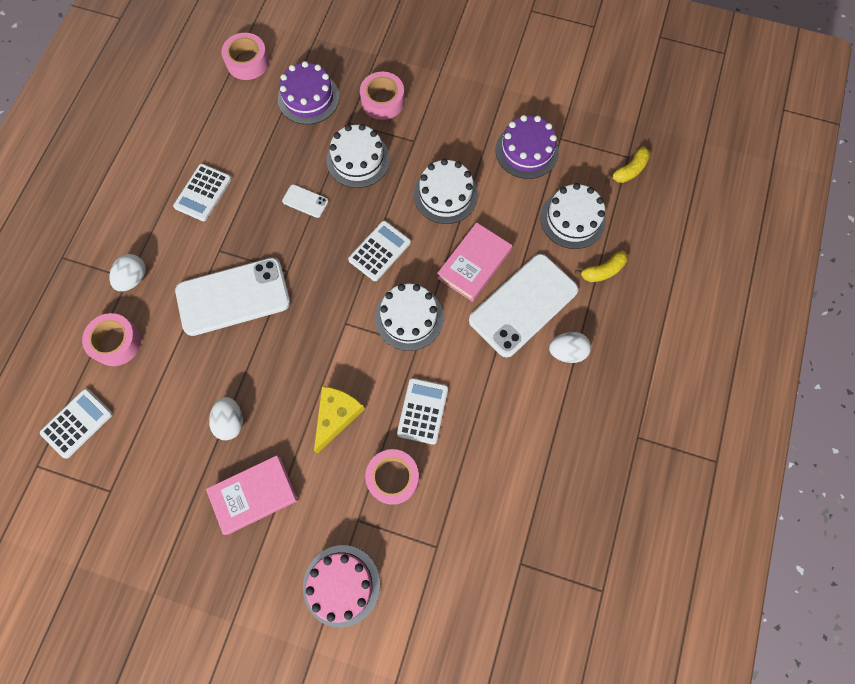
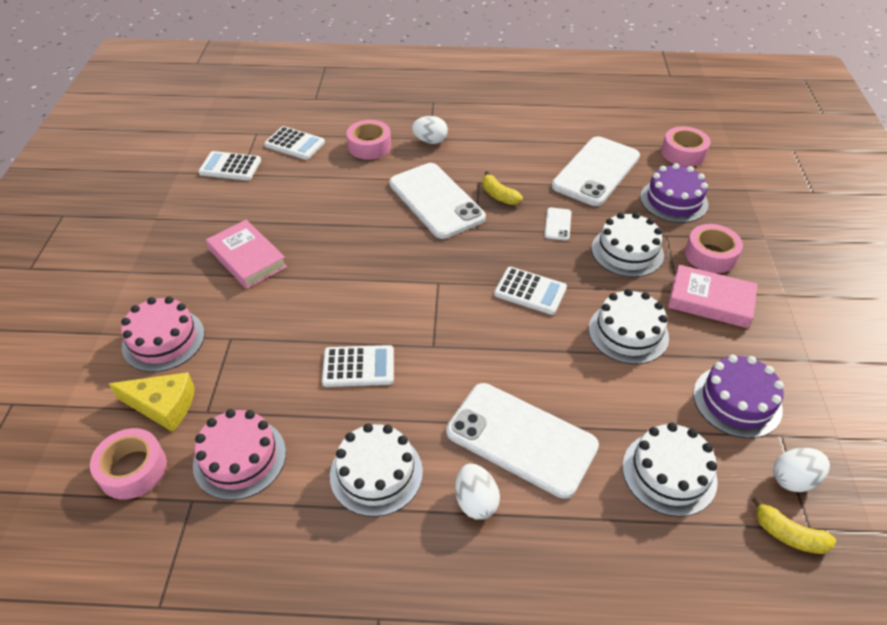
camera: 75 degrees right, 25 degrees down
(203, 193) = (530, 159): white calculator -> white calculator (230, 167)
(230, 421) = (314, 227): white egg -> white egg (793, 479)
(245, 143) = (596, 171): none -> white phone
(336, 416) = (337, 298): yellow cheese -> yellow cheese (163, 405)
(393, 477) = (279, 357): pink tape -> pink tape (133, 469)
(409, 317) = (463, 332): white cake -> white cake (376, 473)
(474, 264) = (553, 377): pink book -> pink book (710, 301)
(490, 521) = (240, 458): none -> pink cake
(602, 271) = (610, 525): yellow banana -> yellow banana (499, 195)

